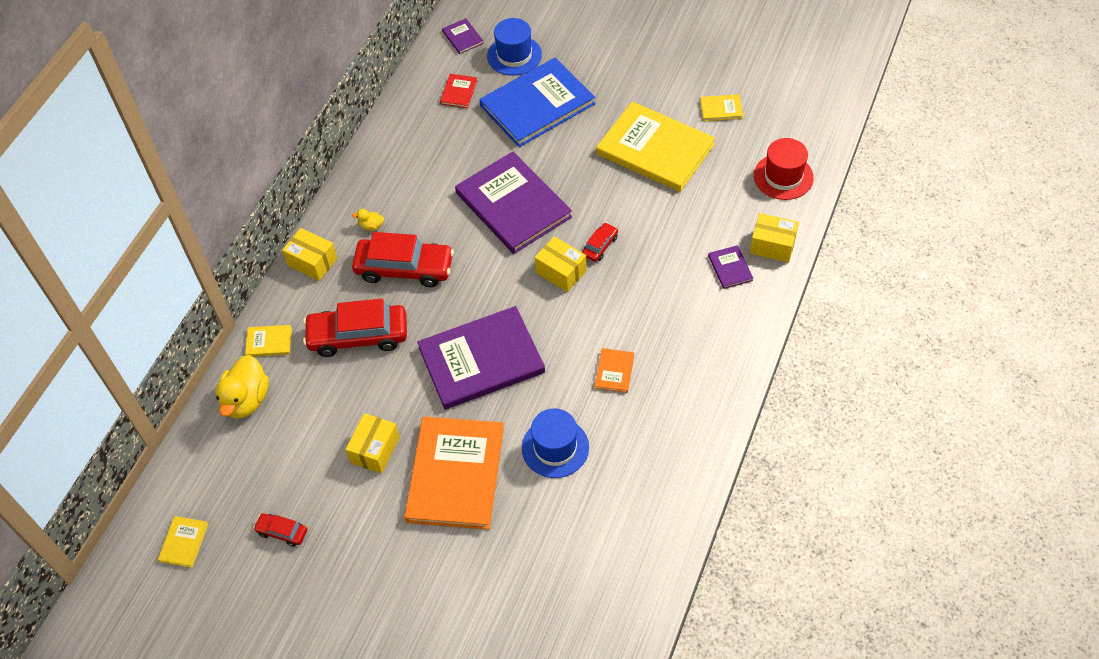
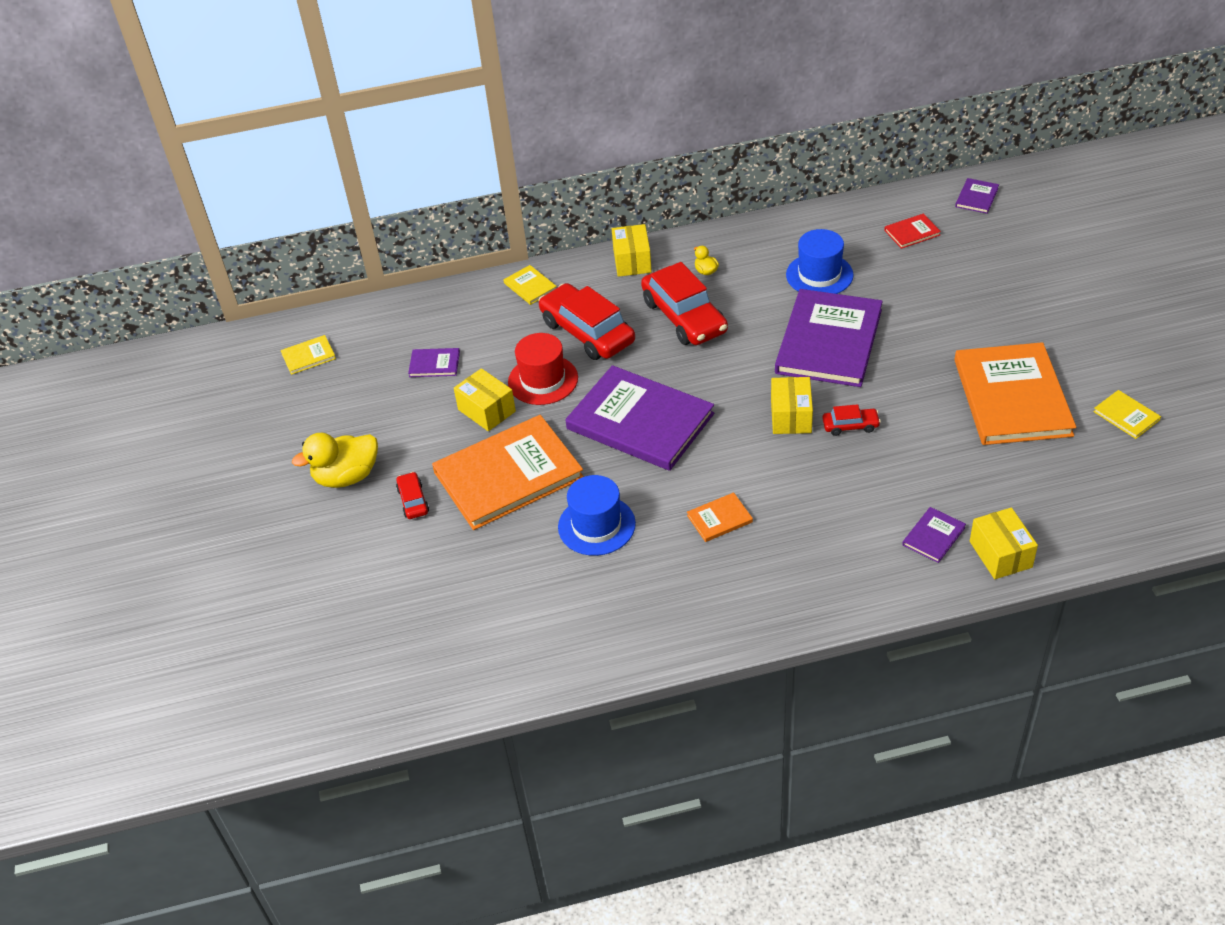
camera: 55 degrees right, 10 degrees down
(246, 400) = (464, 309): yellow duck -> yellow duck (347, 476)
(282, 532) = (363, 404): red car -> red car (413, 500)
(288, 456) = (434, 364): none -> purple book
(375, 450) = (486, 410): yellow box -> yellow box turned 60 degrees clockwise
(514, 55) = (999, 240): blue hat -> blue hat (819, 275)
(537, 105) = (962, 288): blue book -> none
(655, 149) = (1012, 397): yellow book -> orange book
(783, 176) = (1100, 513): red hat -> red hat (543, 380)

